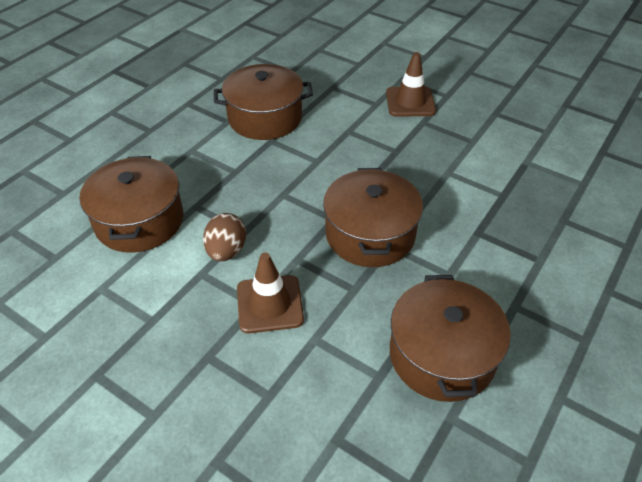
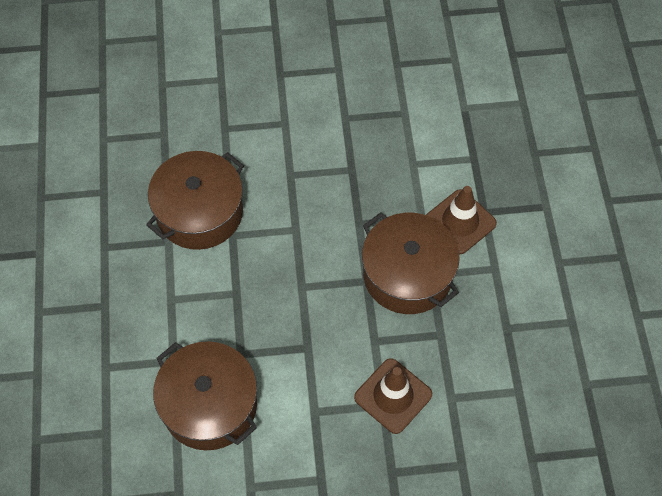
camera: 40 degrees left, 15 degrees up
(226, 251) = (313, 376): brown egg -> none
(410, 102) = (313, 100): brown traffic cone -> brown traffic cone (460, 222)
(442, 355) = (544, 342): brown pot -> none

